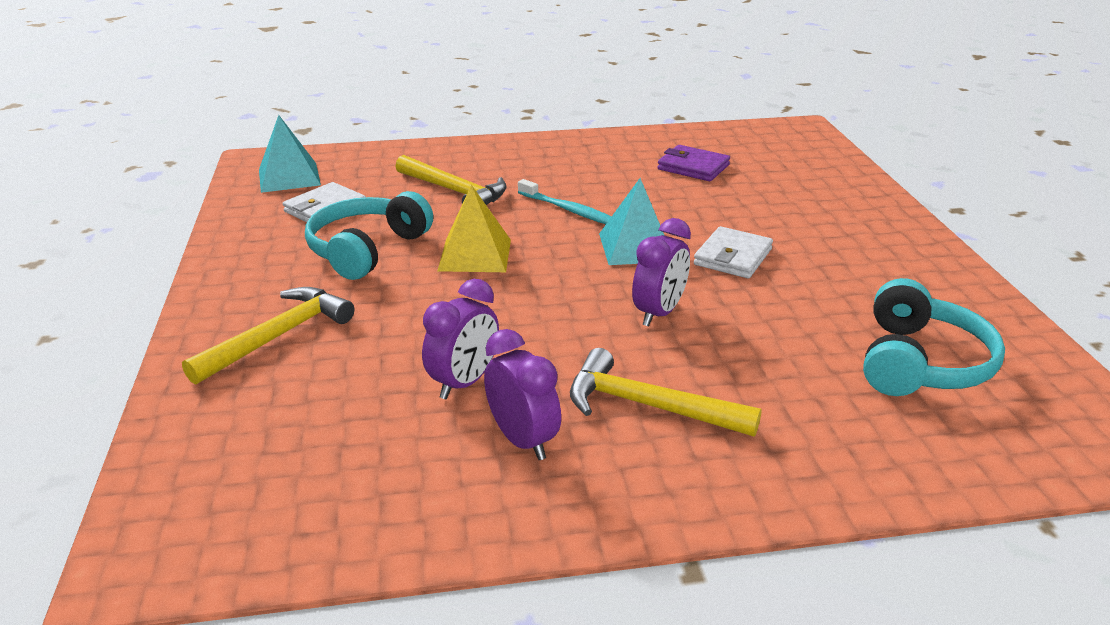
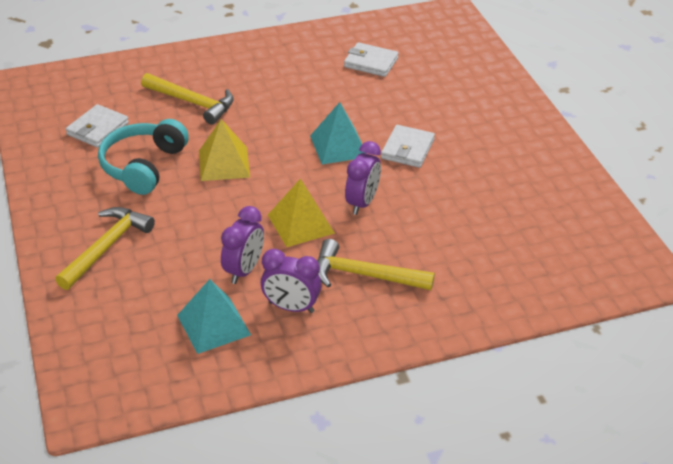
camera: 10 degrees left, 10 degrees up
(289, 177) = (56, 98): turquoise pyramid -> turquoise pyramid (213, 325)
(523, 440) = (291, 307): purple clock -> purple clock turned 150 degrees clockwise
(563, 331) = (300, 223): none -> yellow pyramid
(570, 210) = (284, 115): turquoise toothbrush -> none
(693, 167) = (371, 62): purple wallet -> white wallet
(920, 363) = (531, 226): turquoise headphones -> none

